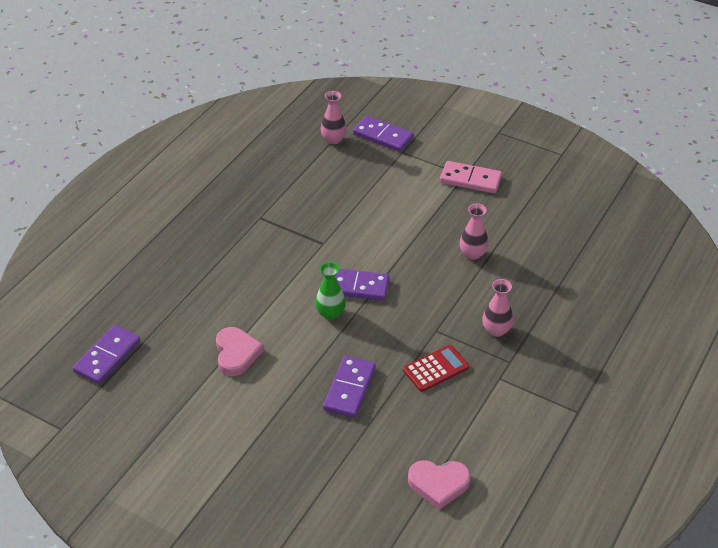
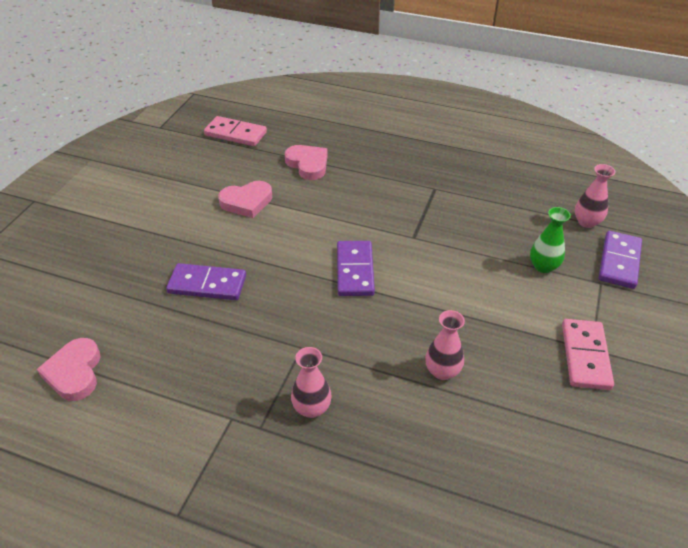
camera: 80 degrees right, 0 degrees up
(107, 356) = (235, 134): purple domino -> pink domino
(190, 301) = (308, 164): none -> pink heart
(330, 313) = (311, 256): green vase -> green vase (543, 266)
(435, 368) = (241, 353): red calculator -> none

